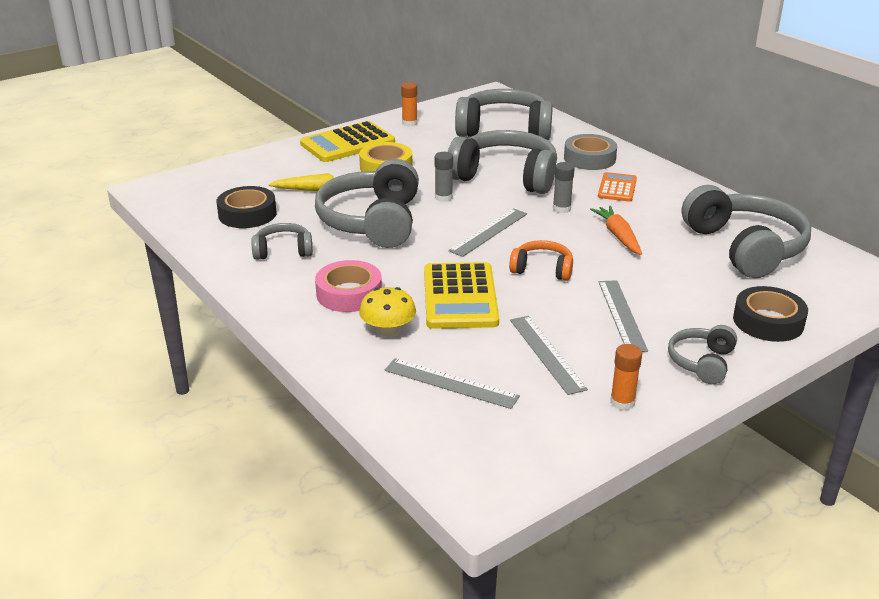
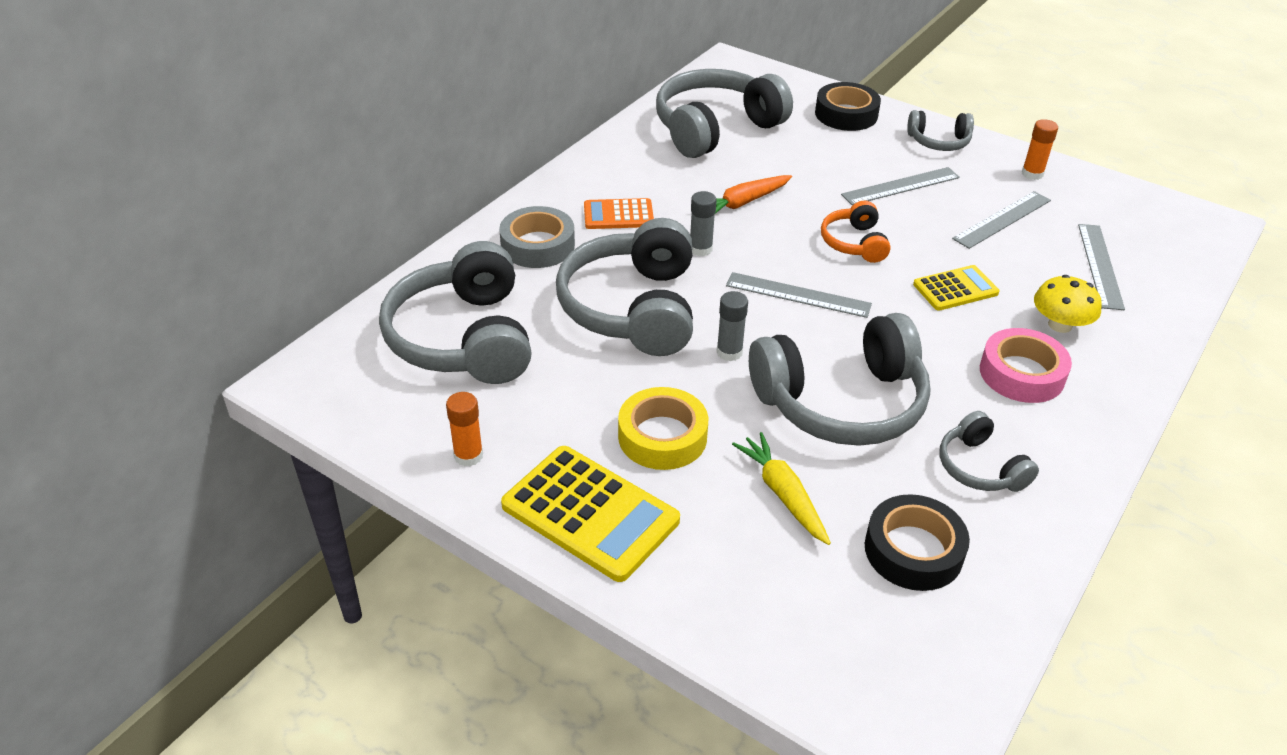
camera: 110 degrees left, 10 degrees up
(460, 297) = (955, 289): yellow calculator -> yellow calculator, size x0.58

